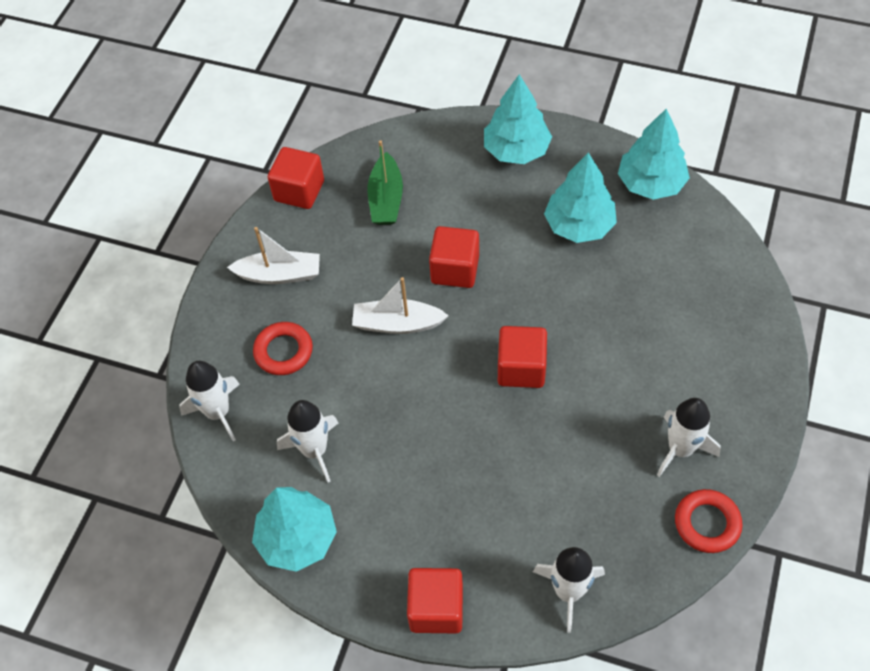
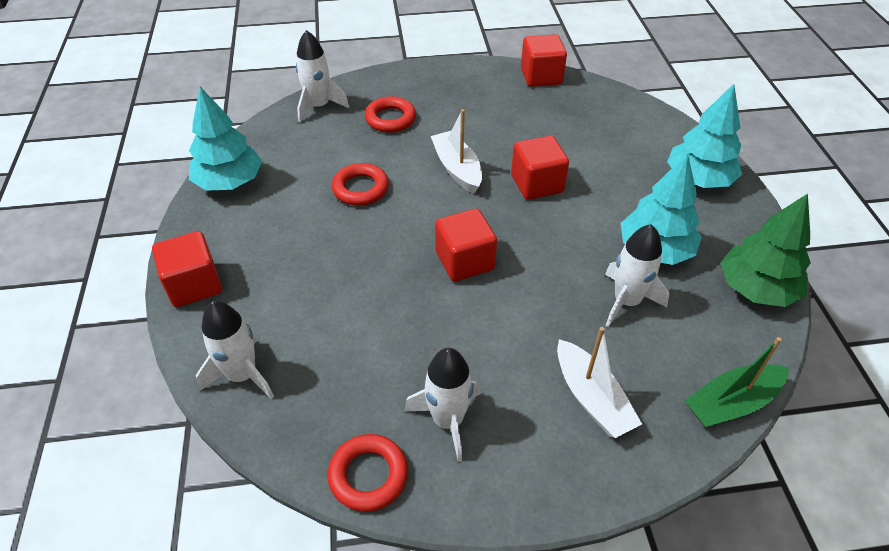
camera: 60 degrees right, 10 degrees down
(280, 275) = (457, 93): white boat -> white boat (592, 398)
(314, 450) = (311, 164): white rocket -> white rocket (626, 301)
(378, 417) = (360, 188): none -> red ring
(386, 199) = (573, 121): green boat -> green boat (731, 403)
(651, 184) = (756, 289): turquoise tree -> green tree

